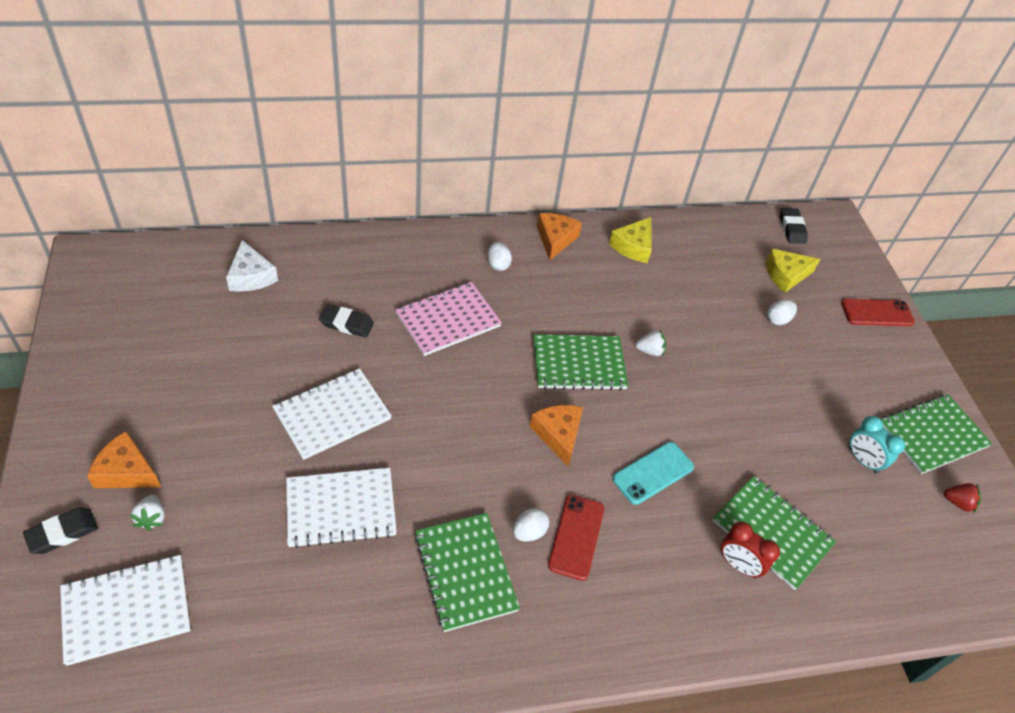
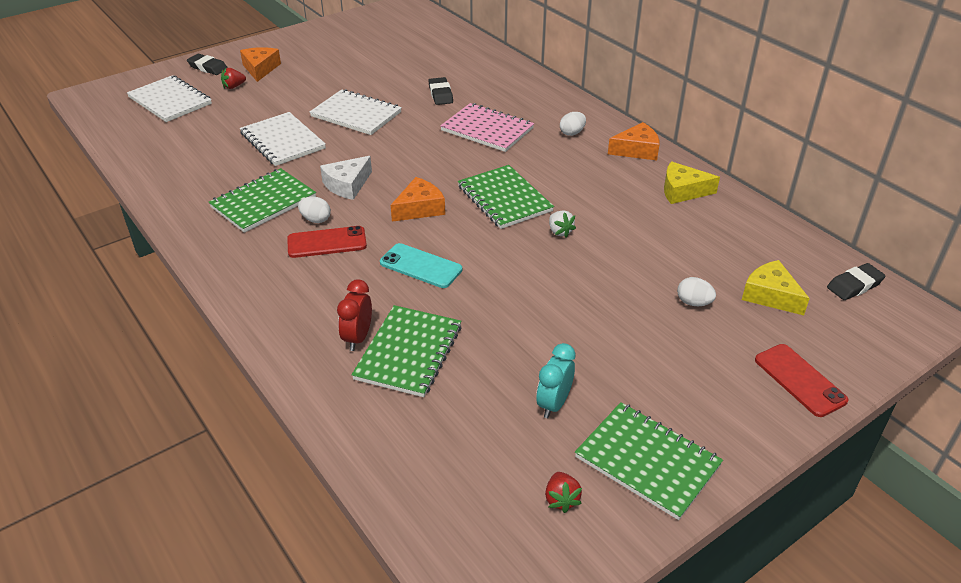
camera: 70 degrees right, 10 degrees down
(152, 518) = (234, 86): white strawberry -> red strawberry
(251, 276) = (446, 51): white cheese -> white cheese (347, 185)

